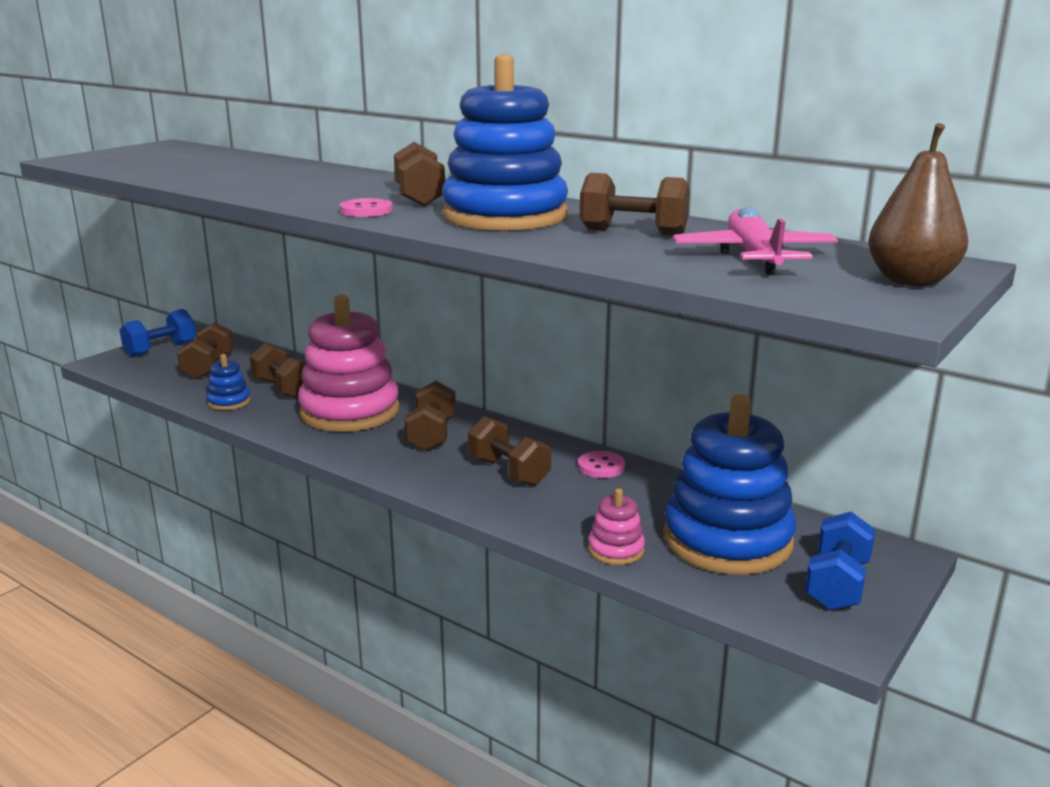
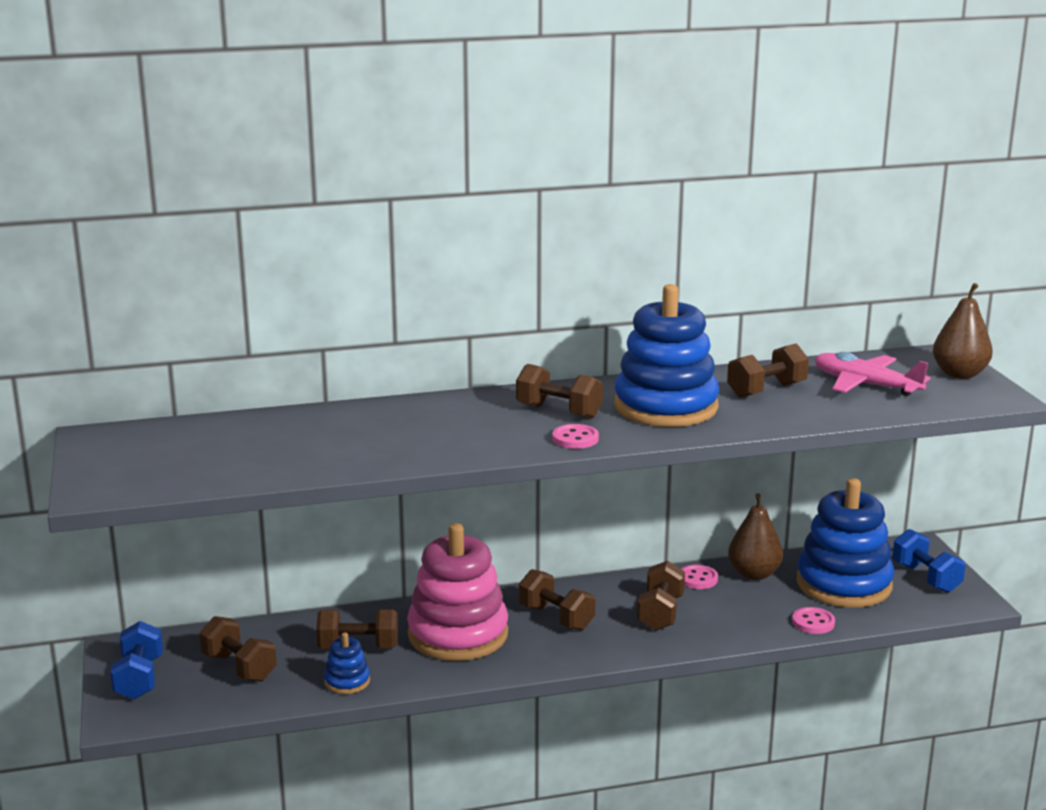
camera: 50 degrees left, 0 degrees up
(509, 472) = (660, 613): brown dumbbell -> brown dumbbell turned 75 degrees counterclockwise
(616, 550) = (813, 622): pink stacking toy -> pink button
(659, 488) = (754, 574): none -> brown pear

